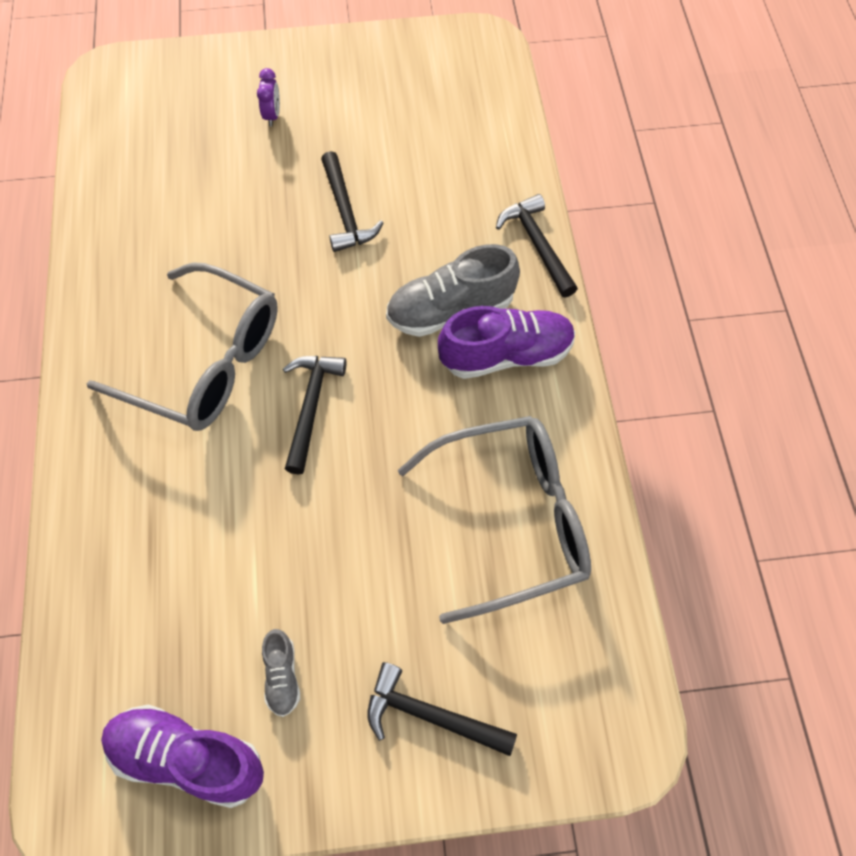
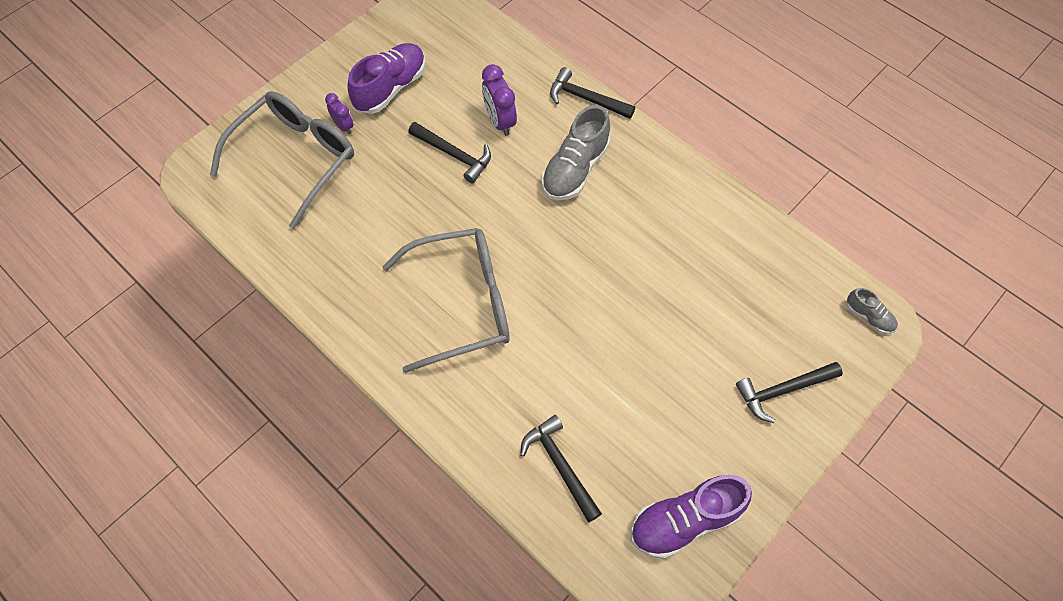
camera: 40 degrees left, 0 degrees up
(282, 676) = (689, 436): grey shoe -> grey shoe (868, 317)
(310, 407) = (552, 282): black hammer -> black hammer (560, 466)
(424, 209) = (500, 121): none -> purple clock
(506, 355) = (631, 173): purple shoe -> purple shoe (391, 88)
(510, 521) = (722, 260): grey glasses -> grey glasses (295, 159)

